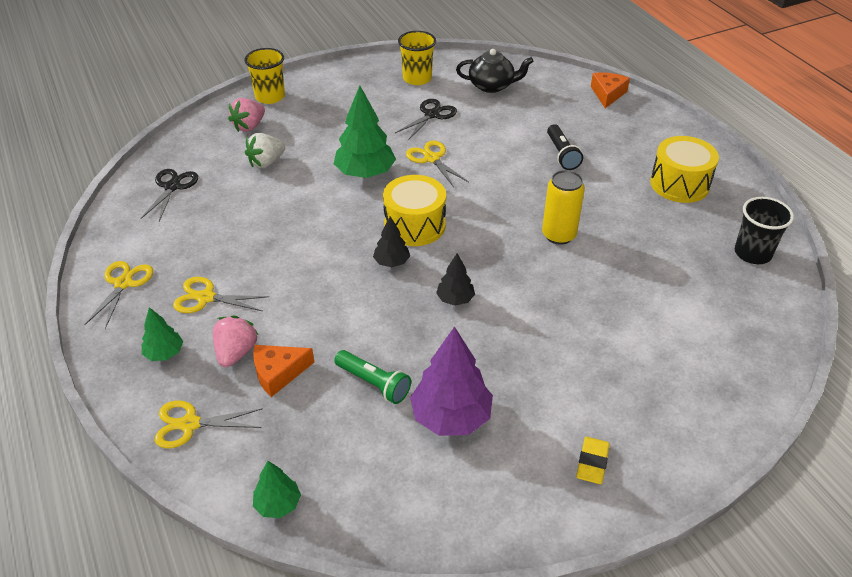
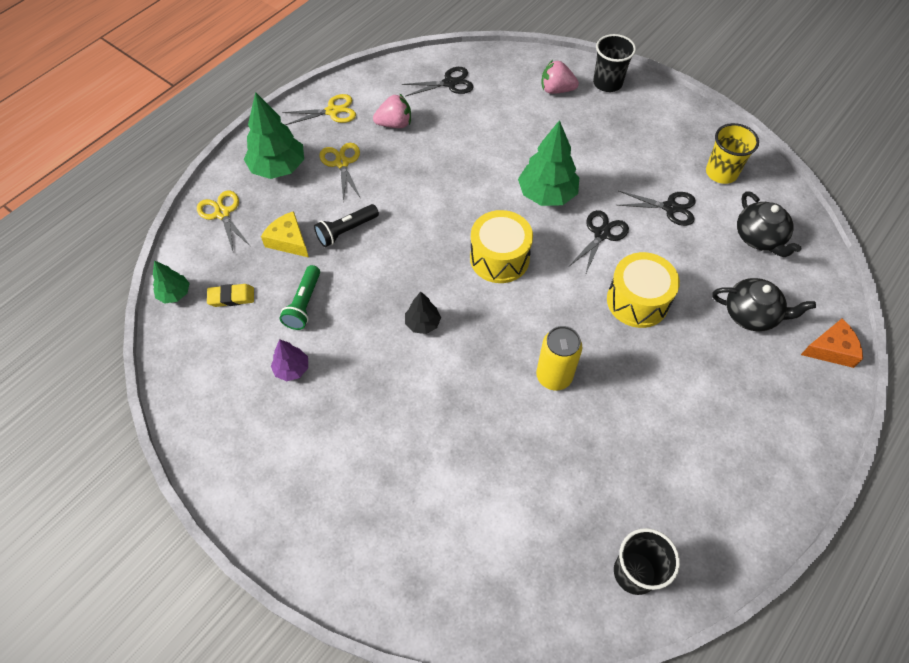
camera: 65 degrees right, 15 degrees up
(164, 353) = (278, 168): green tree -> green tree, size x1.87
(236, 353) = (297, 207): pink strawberry -> pink strawberry (394, 124)
(266, 162) = (516, 123): white strawberry -> none
(270, 97) = (607, 83): yellow cup -> black cup
(278, 373) = (288, 241): orange cheese -> yellow cheese
(391, 262) = (443, 260): black tree -> none
(432, 158) = (601, 234): yellow scissors -> black scissors
(451, 417) = (292, 369): purple tree -> purple tree, size x0.54
(558, 116) = (751, 314): none -> black teapot
(562, 154) = (684, 339): black flashlight -> black flashlight (346, 231)
(592, 463) = (284, 488): yellow eraser -> yellow eraser (231, 297)
(679, 184) = (710, 468): yellow drum -> yellow drum (637, 301)

